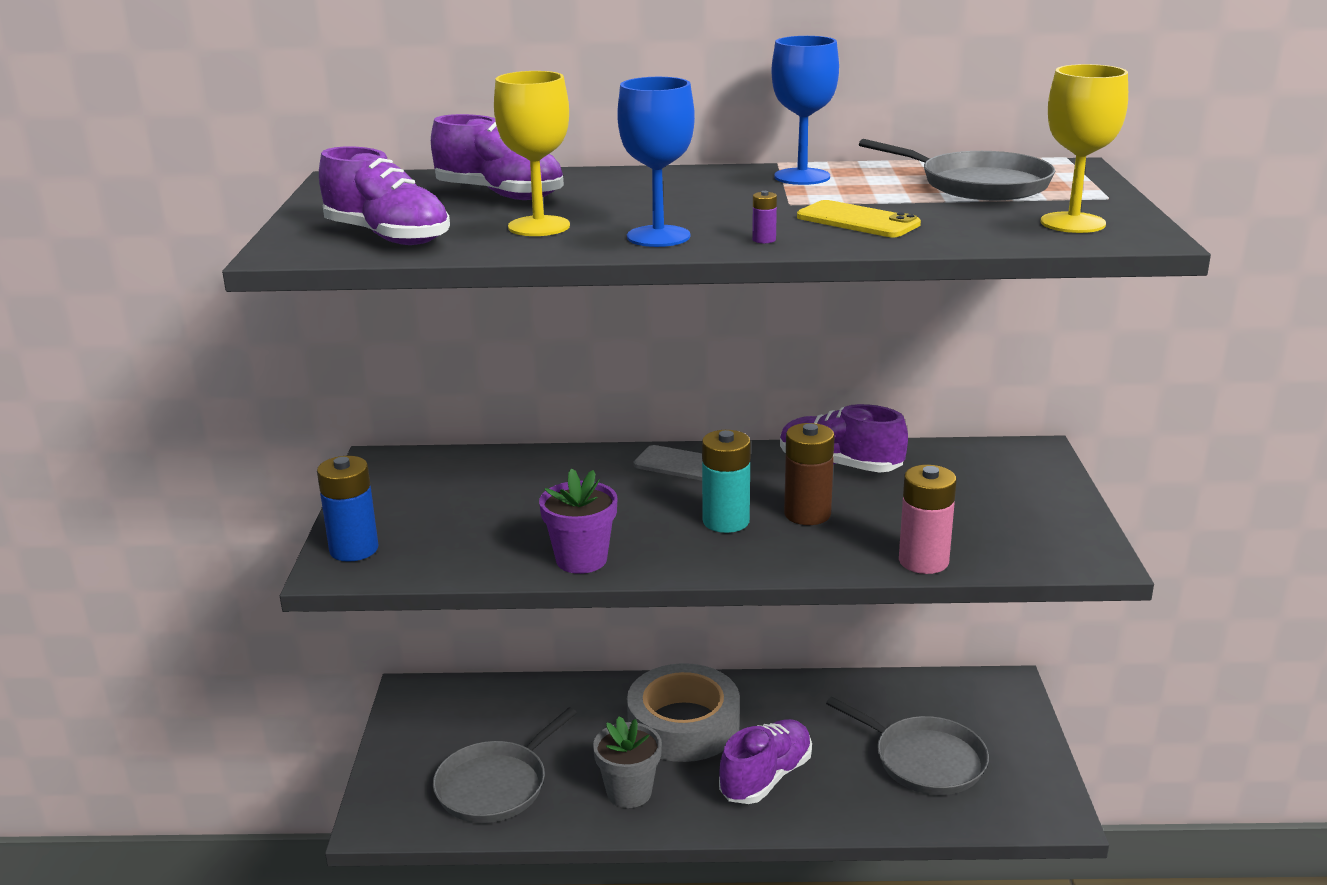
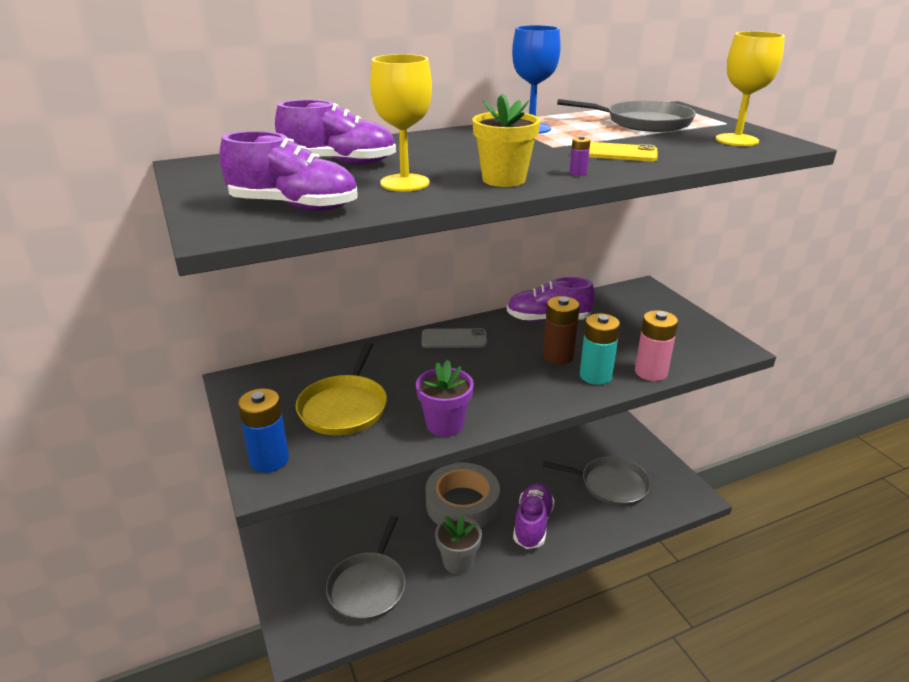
camera: 25 degrees left, 5 degrees up
(479, 514) = (344, 407): none -> yellow pan
(658, 236) = (503, 179): blue goblet -> yellow flower pot
(726, 521) = (514, 373): turquoise battery -> turquoise battery (595, 375)

